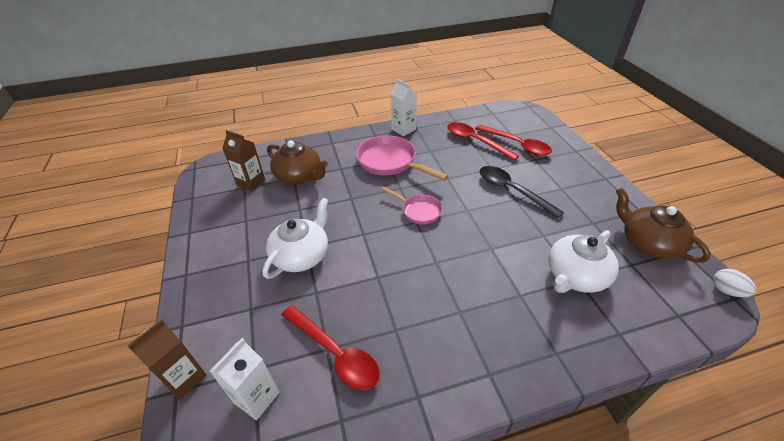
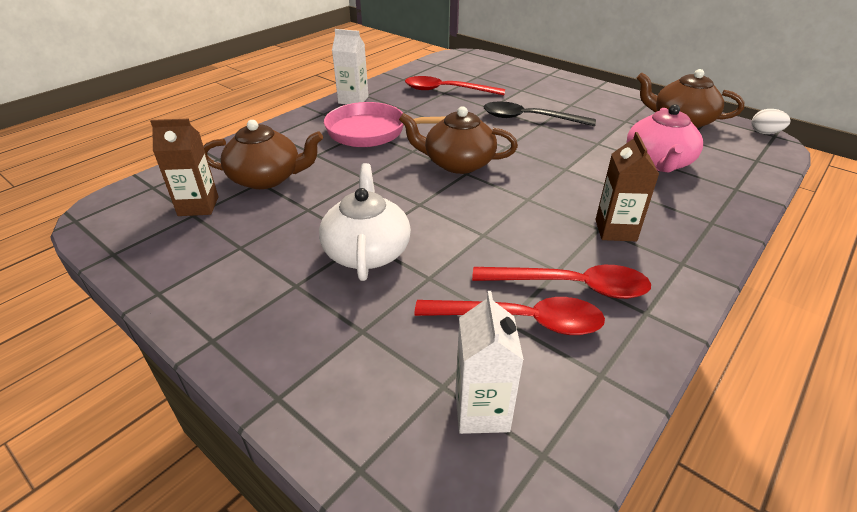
camera: 35 degrees left, 5 degrees down
(184, 378) = (356, 449): brown carton -> brown carton (615, 230)
(419, 211) = (457, 163): pink pan -> brown teapot
(516, 145) = (490, 83): red spoon -> red spoon (571, 286)
(575, 276) = (658, 162): white teapot -> pink teapot

